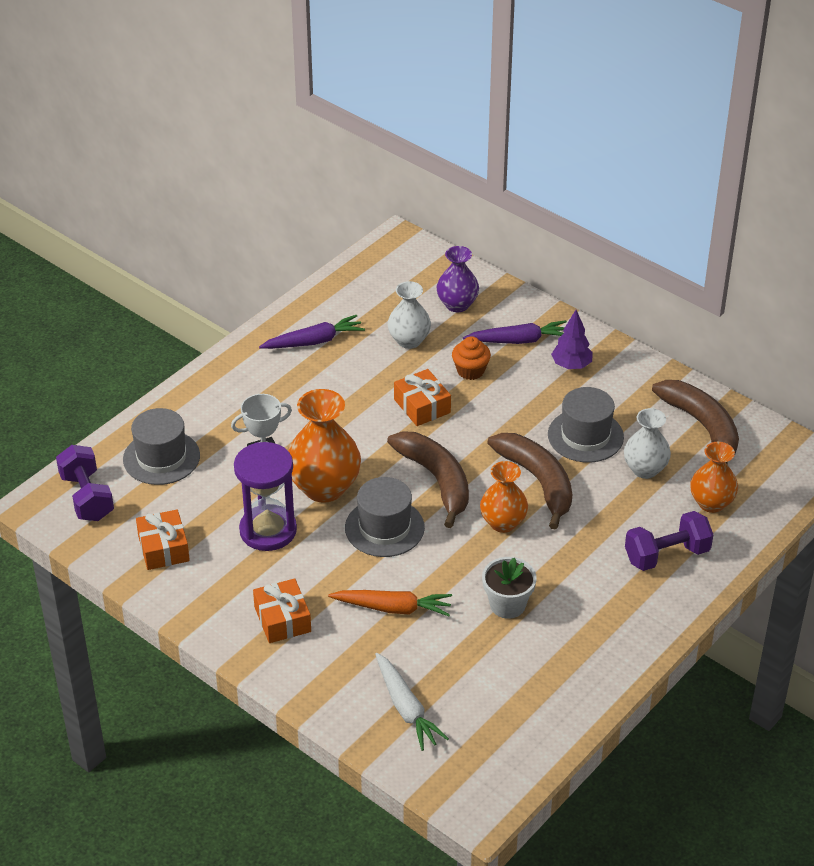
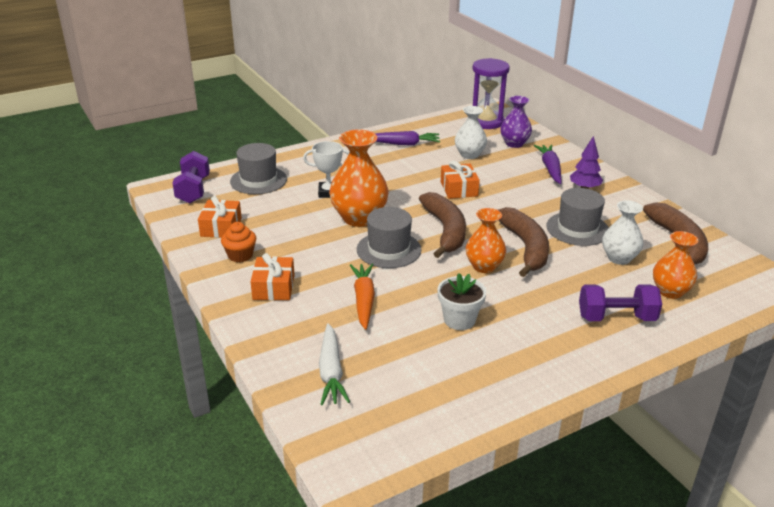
camera: 20 degrees right, 10 degrees down
(268, 530) = (301, 233): purple hourglass -> purple hourglass (486, 122)
(393, 608) = (364, 300): orange carrot -> orange carrot turned 120 degrees counterclockwise
(470, 371) = (505, 177): orange cupcake -> orange cupcake (240, 255)
(518, 340) = (550, 168): purple carrot -> purple carrot turned 105 degrees counterclockwise

